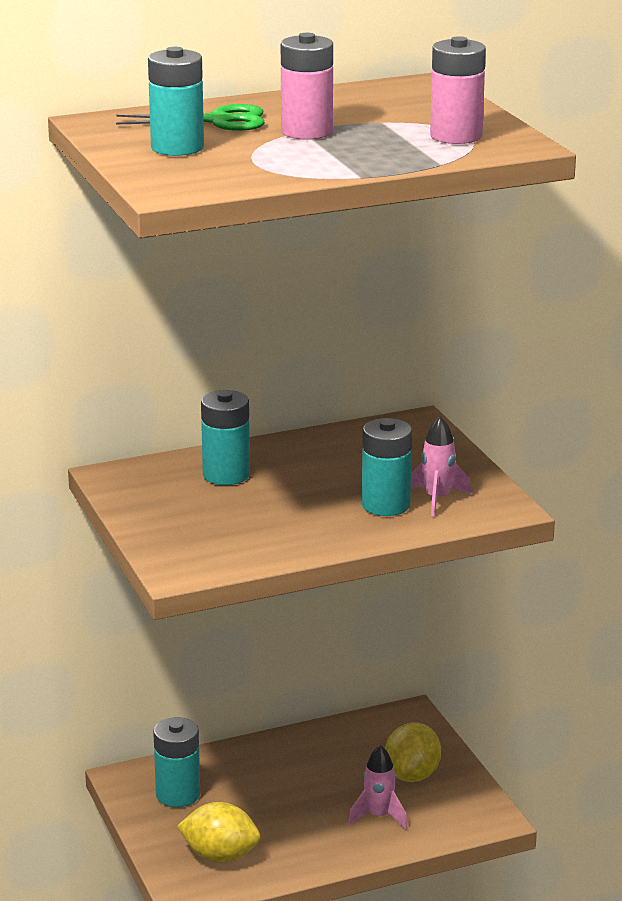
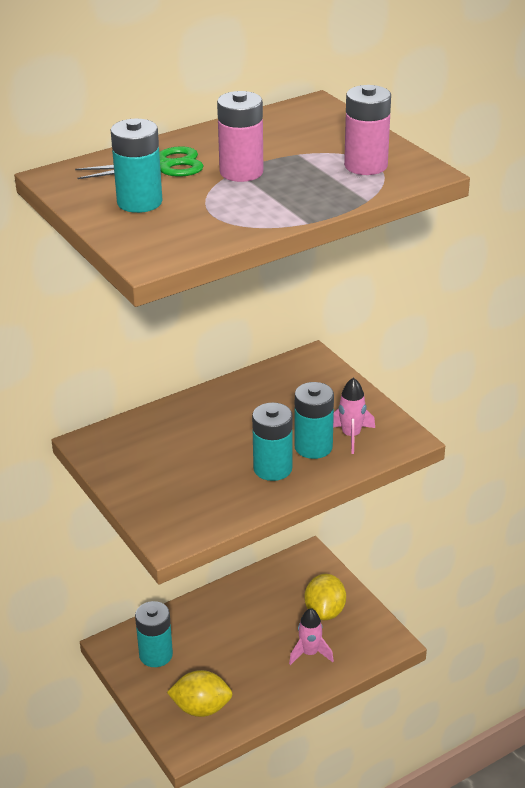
camera: 10 degrees left, 10 degrees up
(226, 475) = (180, 431): turquoise battery -> turquoise battery (272, 468)

